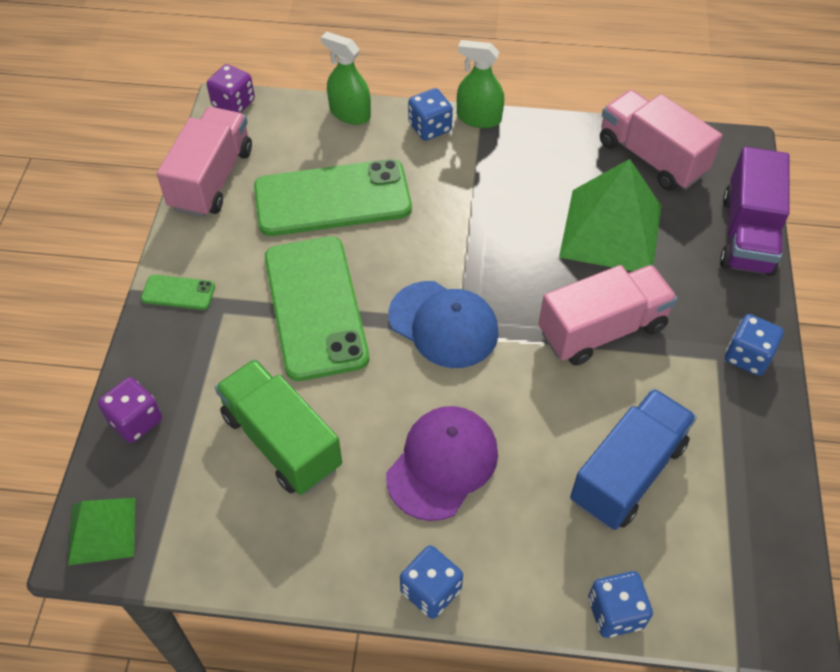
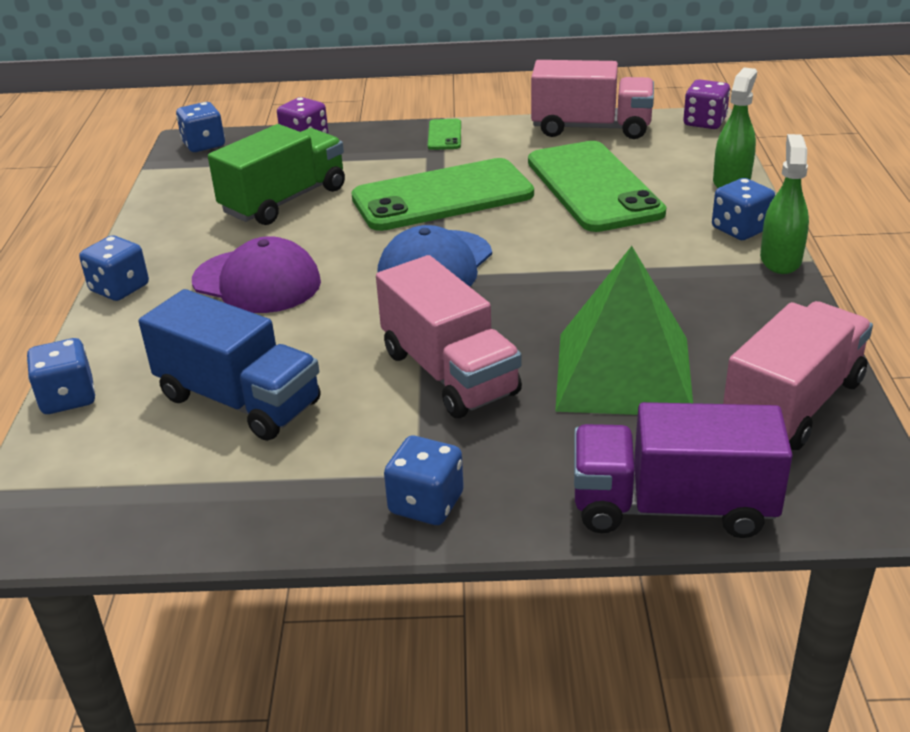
camera: 85 degrees right, 20 degrees down
(102, 530) = (204, 145): green pyramid -> blue dice

